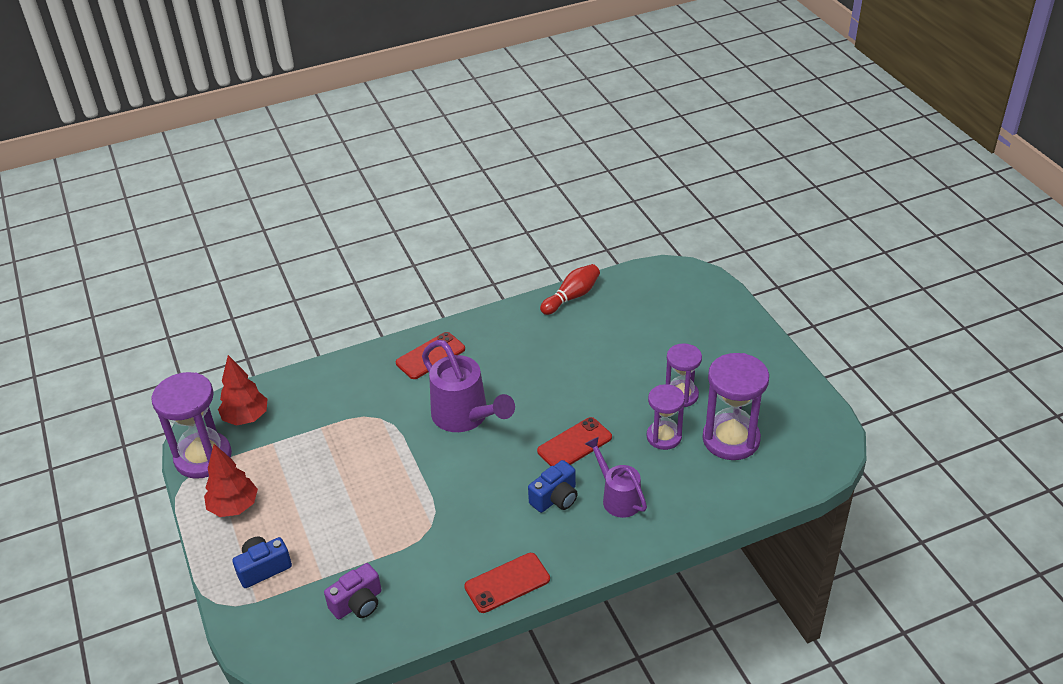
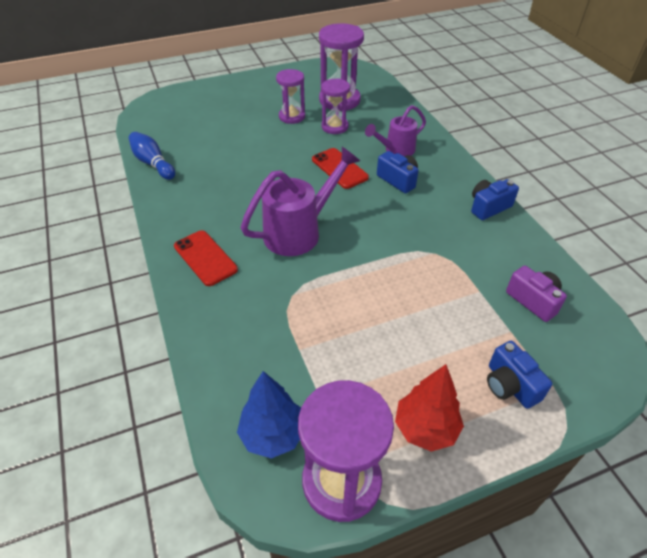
camera: 90 degrees left, 5 degrees up
(246, 418) = (273, 434): red tree -> blue tree
(507, 583) = (488, 207): red phone -> blue camera
(572, 297) = (153, 163): red bowling pin -> blue bowling pin

